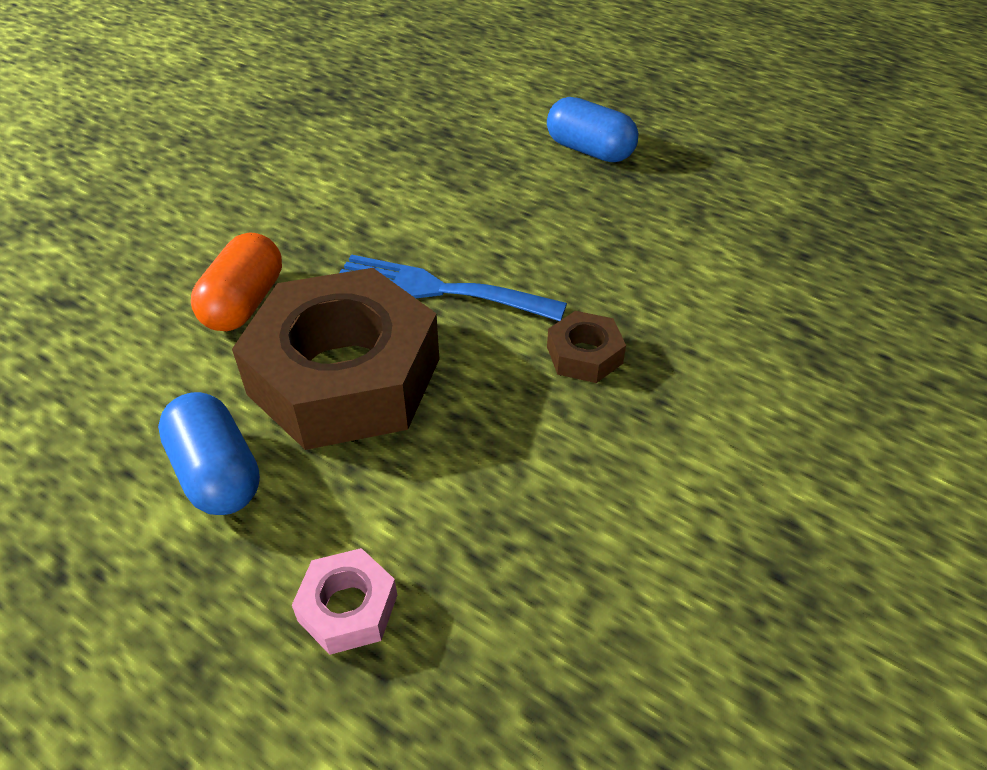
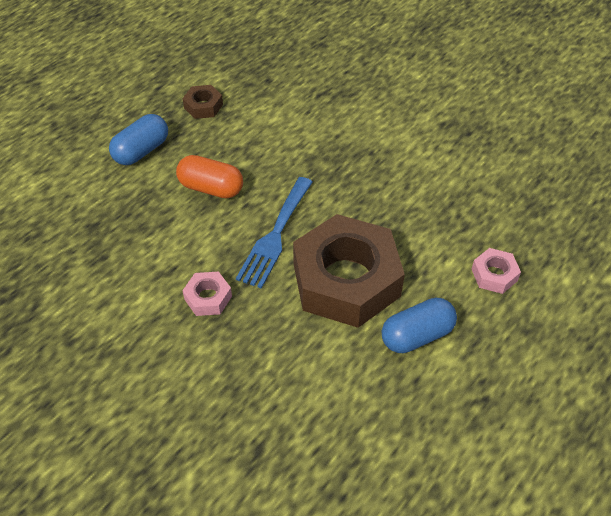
camera: 85 degrees left, 5 degrees up
(244, 303) = (274, 337): orange capsule -> orange capsule (211, 188)
(321, 235) = (208, 298): none -> pink nut
(584, 355) = (337, 176): brown nut -> brown nut (203, 106)

